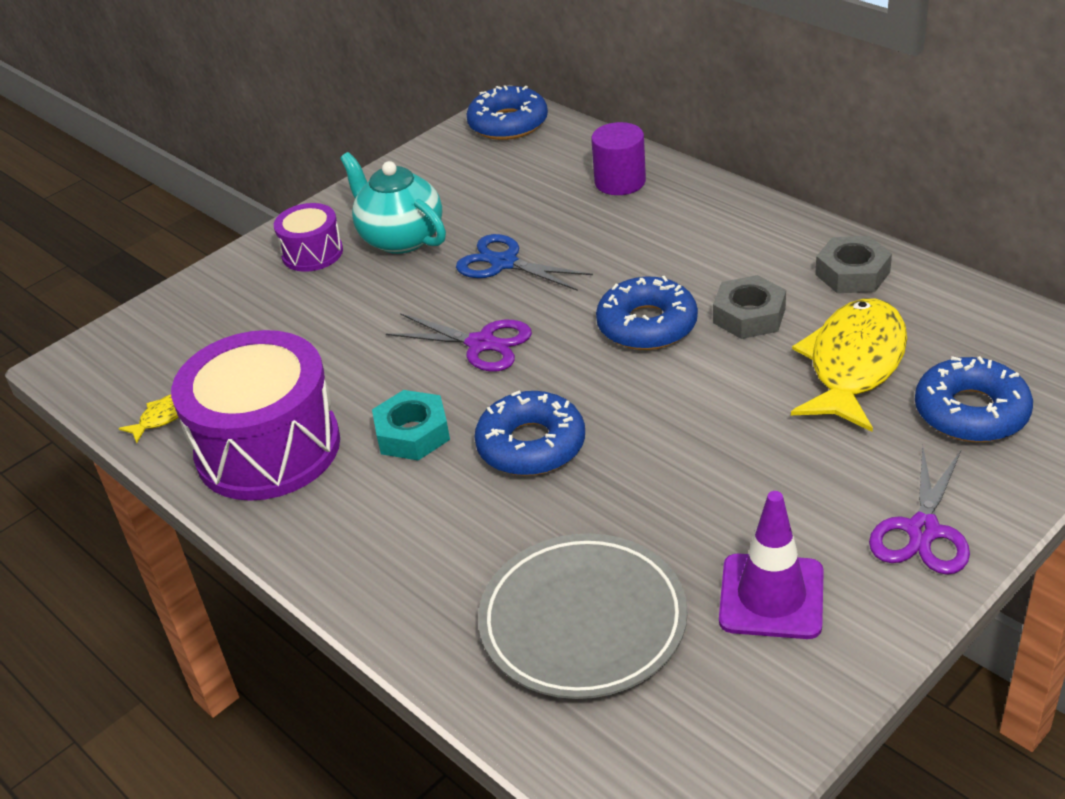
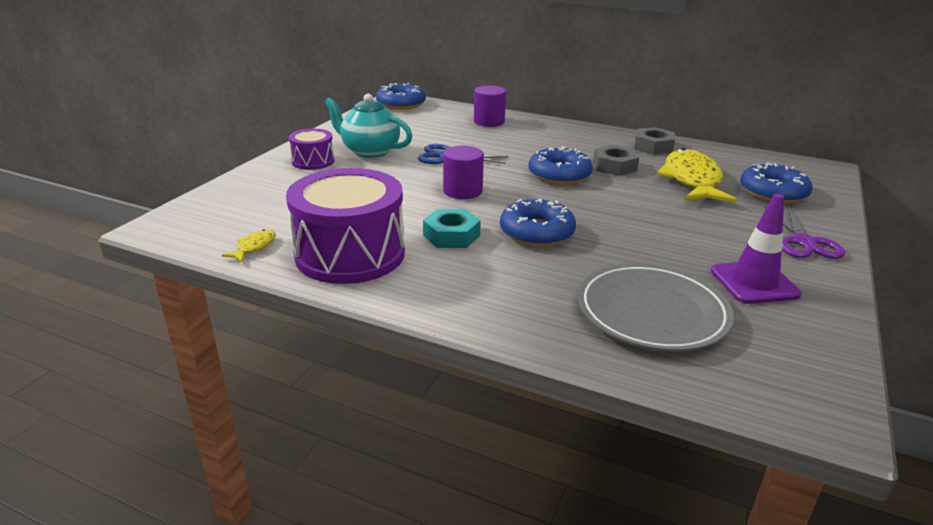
camera: 25 degrees left, 10 degrees down
(481, 344) = (462, 191): purple scissors -> purple cylinder

